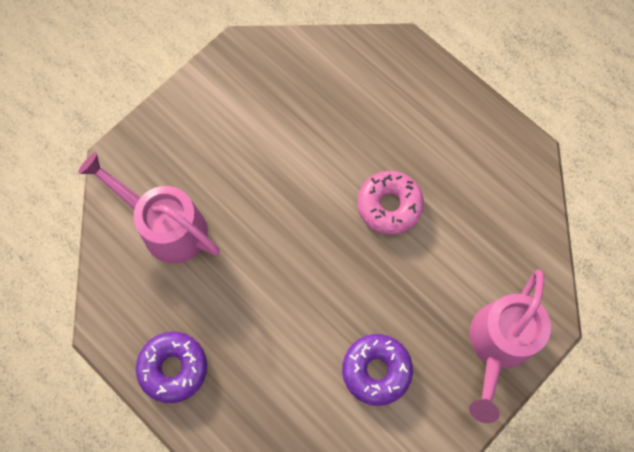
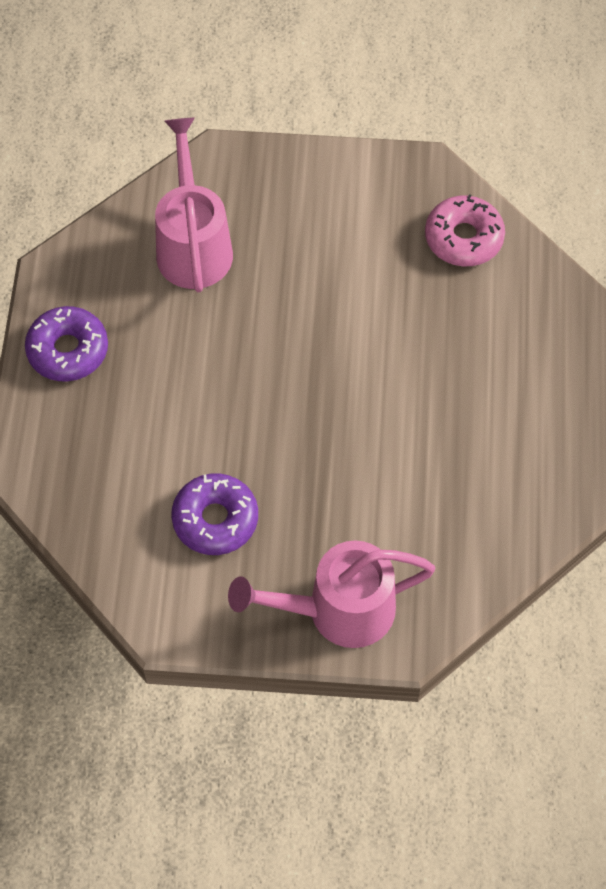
camera: 50 degrees right, 10 degrees down
(389, 205) = (391, 412): pink donut -> pink donut (463, 238)

